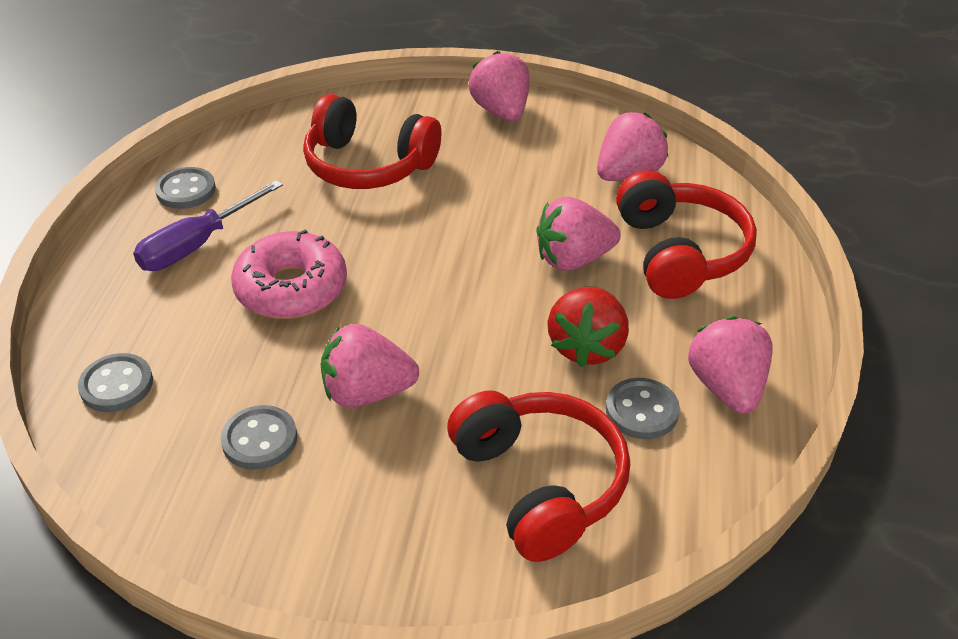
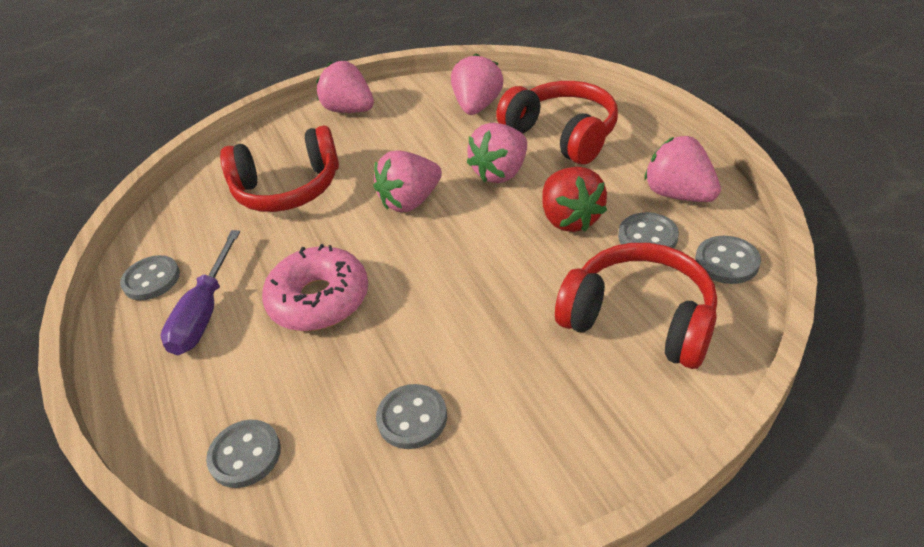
camera: 30 degrees left, 0 degrees up
(367, 392) = (457, 335): pink strawberry -> pink strawberry (411, 201)
(691, 485) = (726, 262): none -> grey button

